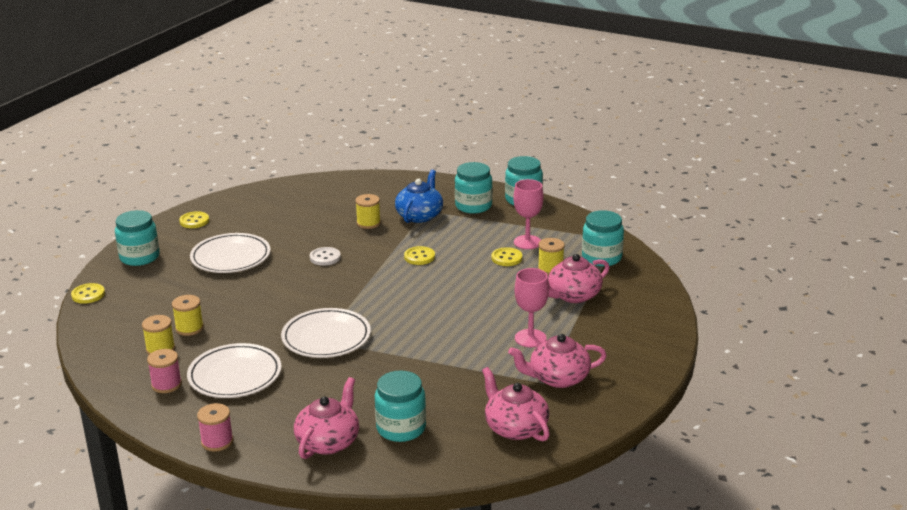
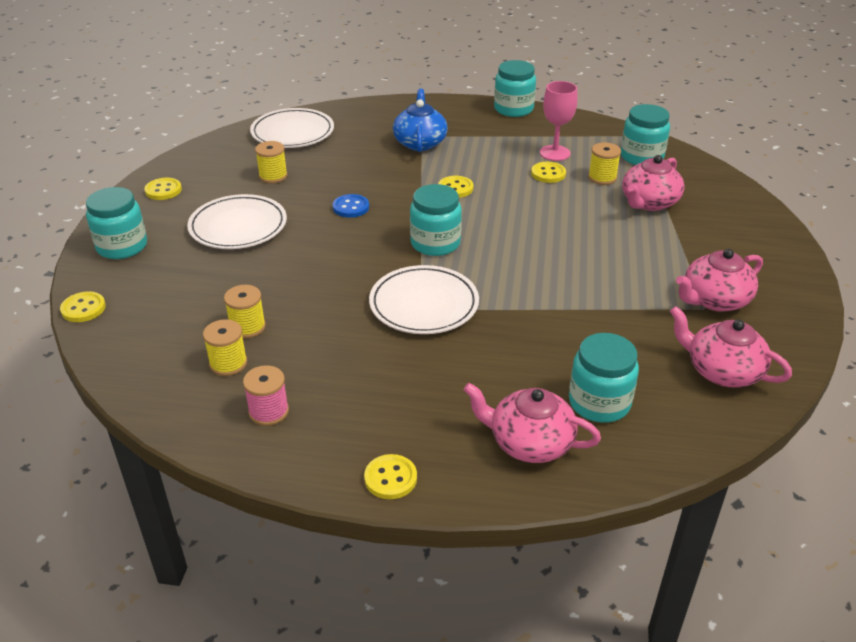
camera: 20 degrees left, 10 degrees up
(217, 441) = (390, 478): pink spool -> yellow button
(235, 375) = (348, 378): white plate -> white plate (292, 132)
(325, 257) = (351, 207): white button -> blue button
(328, 442) = (529, 442): pink teapot -> pink teapot turned 75 degrees counterclockwise
(368, 223) = (370, 160): yellow spool -> yellow spool (273, 176)
(473, 206) = (468, 123): turquoise jar -> turquoise jar (435, 243)
(530, 338) = (647, 259): pink goblet -> none

